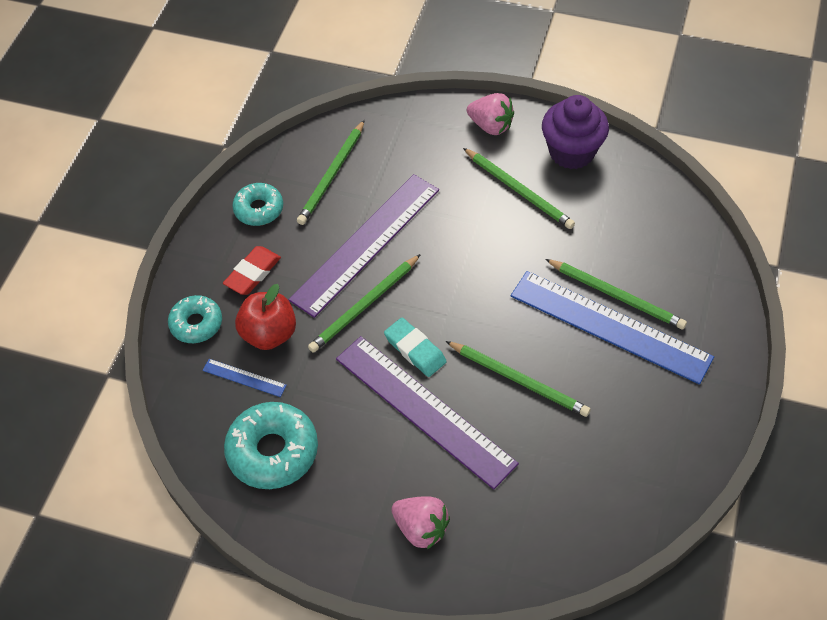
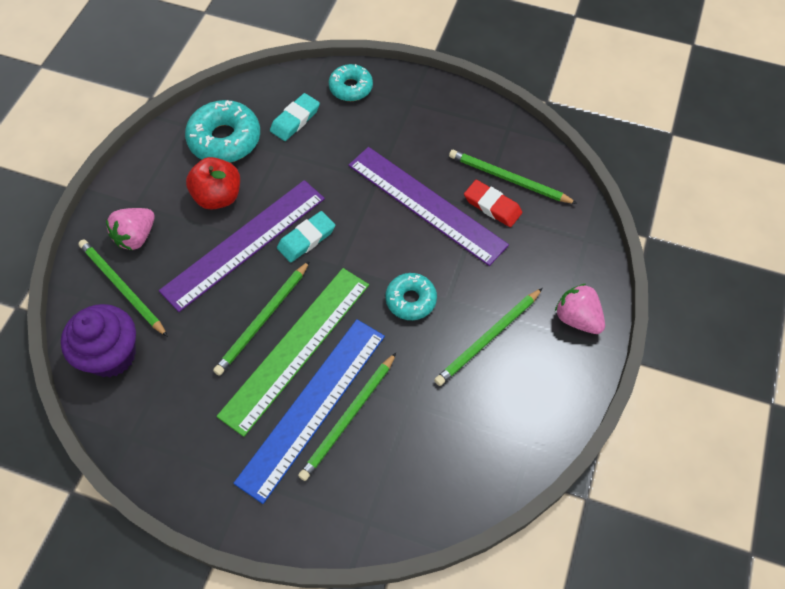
camera: 90 degrees right, 5 degrees up
(244, 378) = (295, 120): blue ruler -> turquoise eraser
(253, 273) = (399, 123): red eraser -> red eraser (492, 206)
(259, 209) = (469, 125): turquoise donut -> turquoise donut (411, 300)
(269, 334) = (335, 135): red apple -> red apple (218, 197)
(364, 306) = (357, 202): green pencil -> green pencil (122, 288)
(491, 126) = (577, 318): pink strawberry -> pink strawberry turned 105 degrees clockwise
(548, 347) = (295, 348): none -> green ruler
(571, 152) = (542, 396): purple cupcake -> purple cupcake (111, 355)

